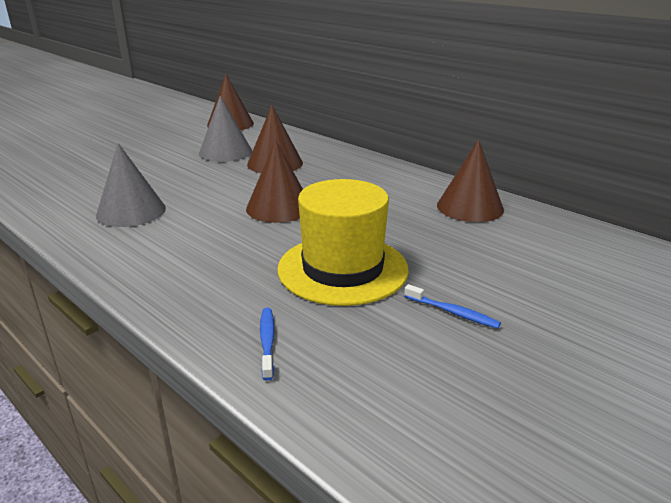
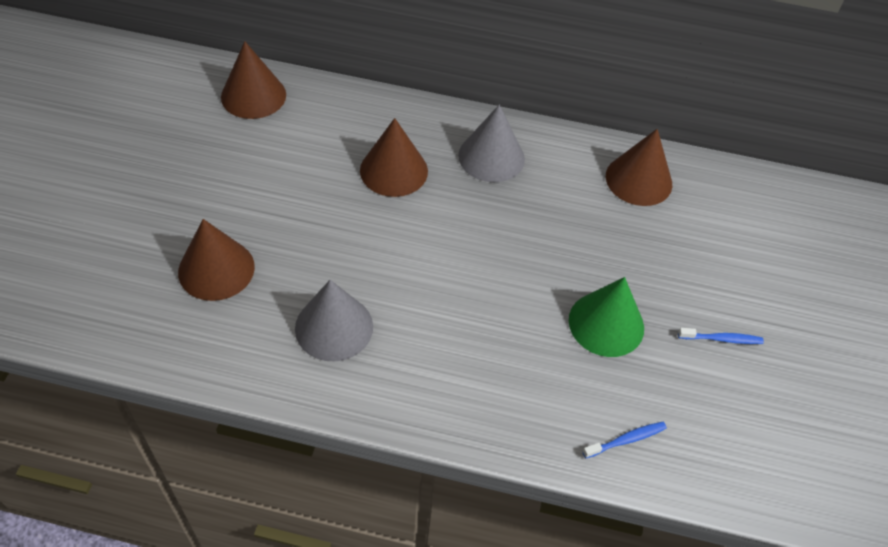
camera: 35 degrees left, 25 degrees up
(225, 152) = (314, 166): grey cone -> grey cone (491, 157)
(267, 342) = (625, 440): blue toothbrush -> blue toothbrush turned 105 degrees clockwise
(279, 207) = (474, 254): brown cone -> brown cone (216, 269)
(342, 269) = (606, 324): yellow hat -> green cone

